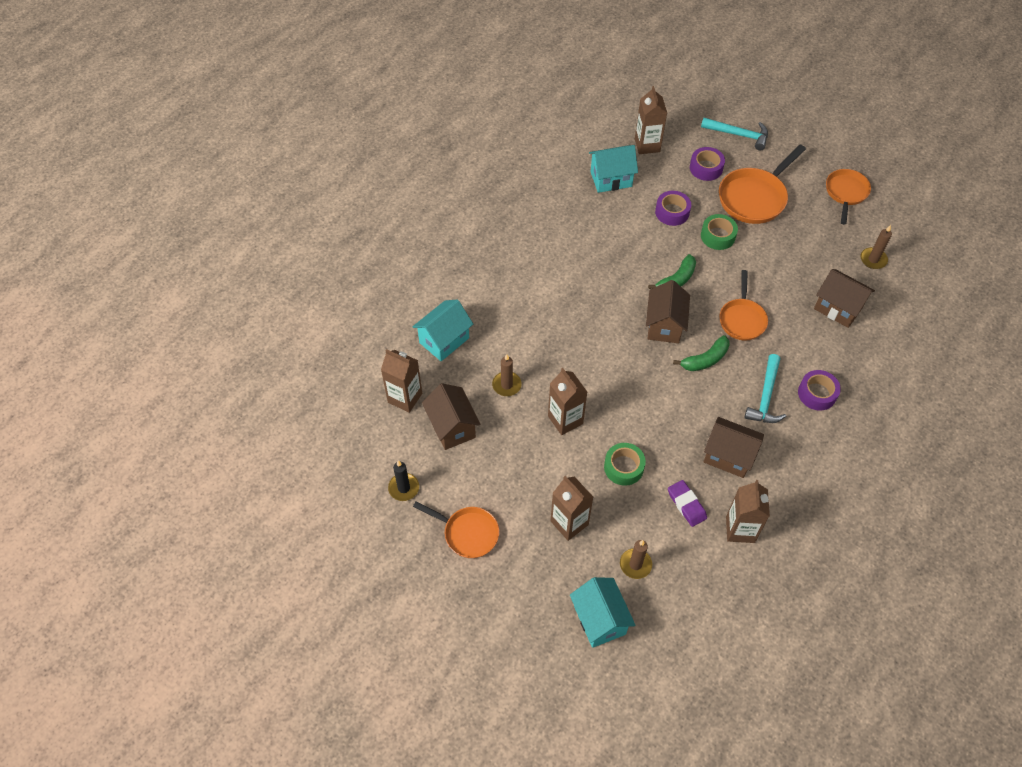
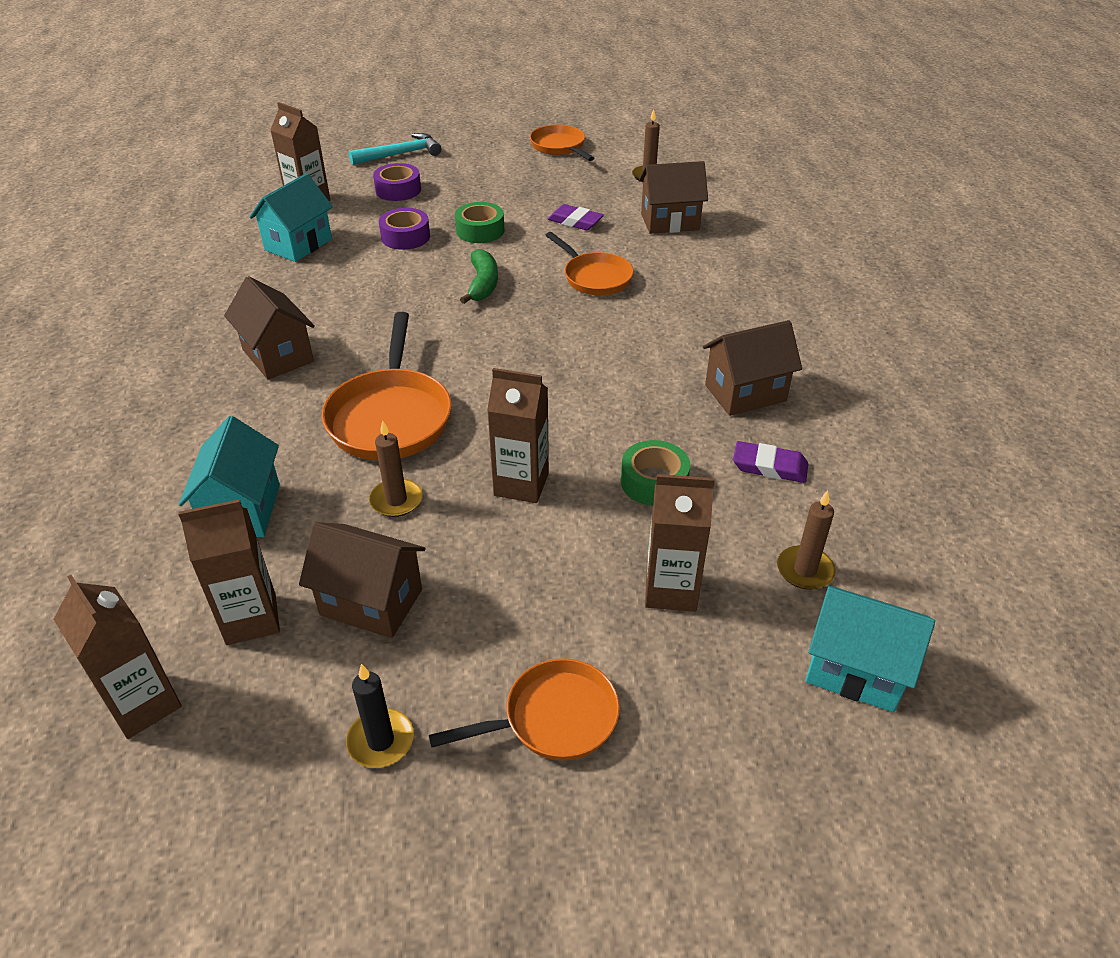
camera: 45 degrees left, 15 degrees down
(664, 325) = (521, 327): brown house -> brown house (278, 356)
(705, 359) = (604, 329): green banana -> none
(740, 529) = (851, 448): brown carton -> brown carton (143, 704)
(754, 197) = (478, 187): orange pan -> orange pan (390, 417)
(766, 396) = (706, 322): turquoise hammer -> none
(780, 267) = (575, 221): none -> purple eraser
(817, 393) = (747, 291): purple tape -> none

